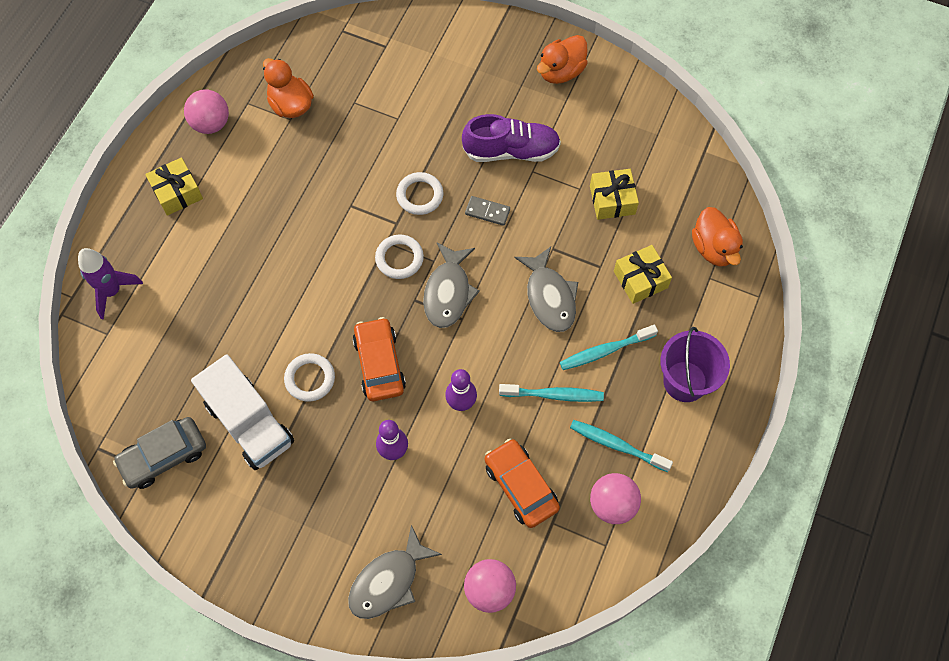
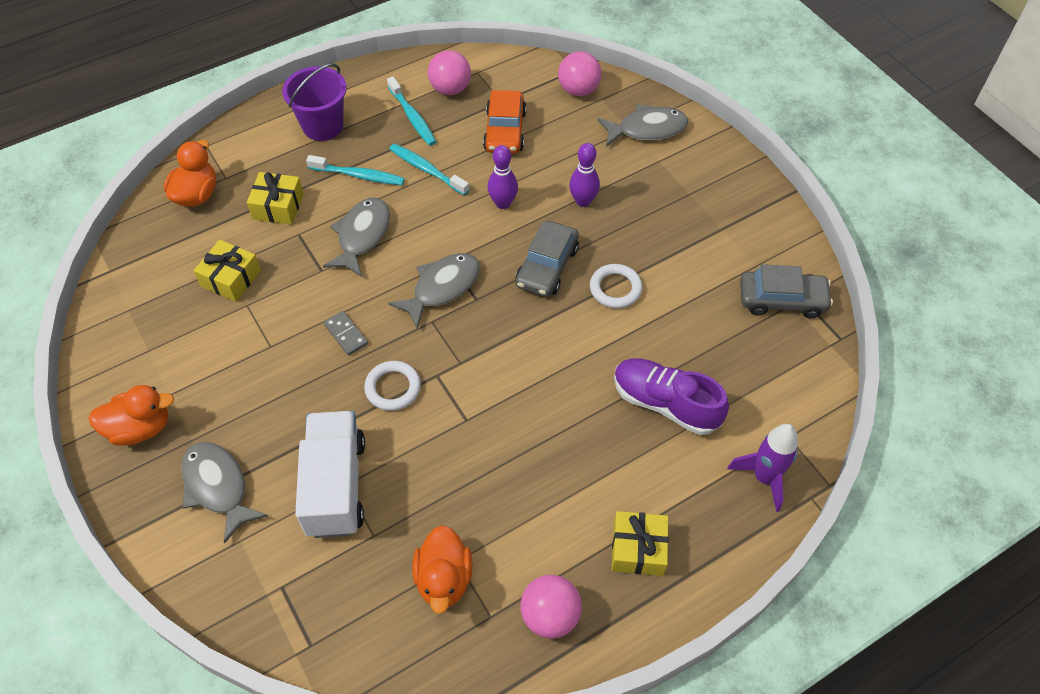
camera: 145 degrees left, 10 degrees down
(249, 423) = (690, 284): white truck -> white truck (335, 486)
(379, 364) = (547, 266): orange car -> grey car
(399, 258) = (460, 341): white ring -> none
(476, 70) = (218, 487): none -> grey fish
(511, 151) = (269, 377): purple shoe -> purple shoe (665, 403)

